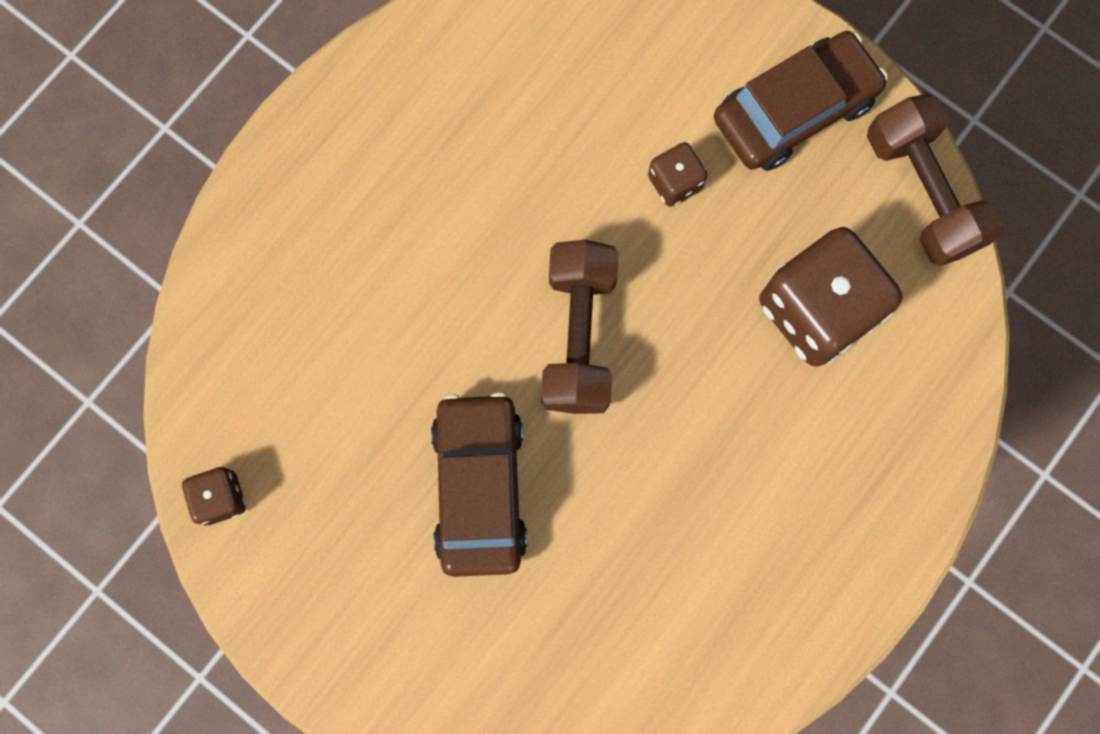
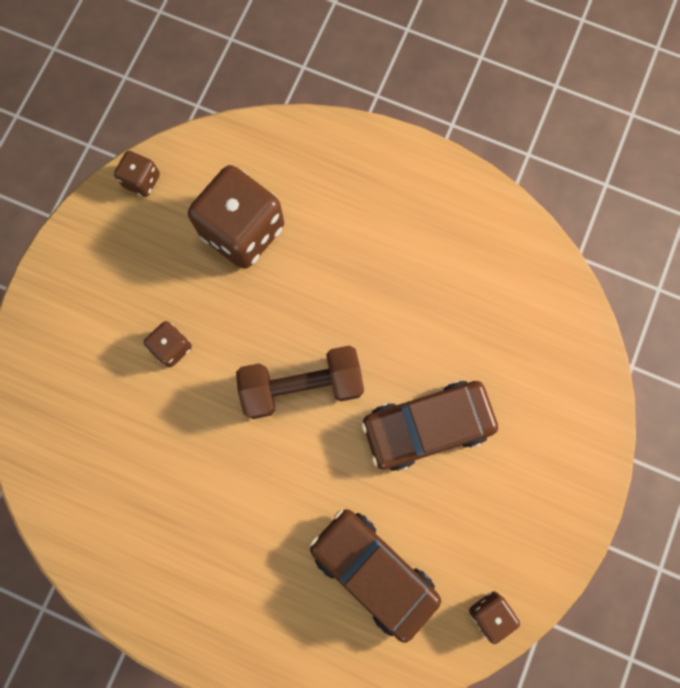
camera: 105 degrees left, 0 degrees up
(794, 110) = (99, 277): brown car -> brown car (373, 571)
(921, 192) = (142, 181): brown dumbbell -> brown dice

